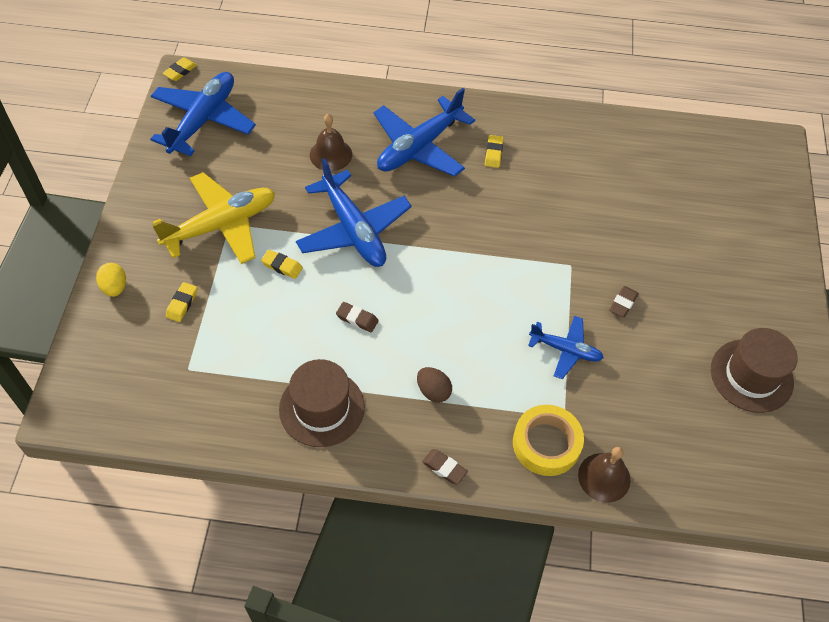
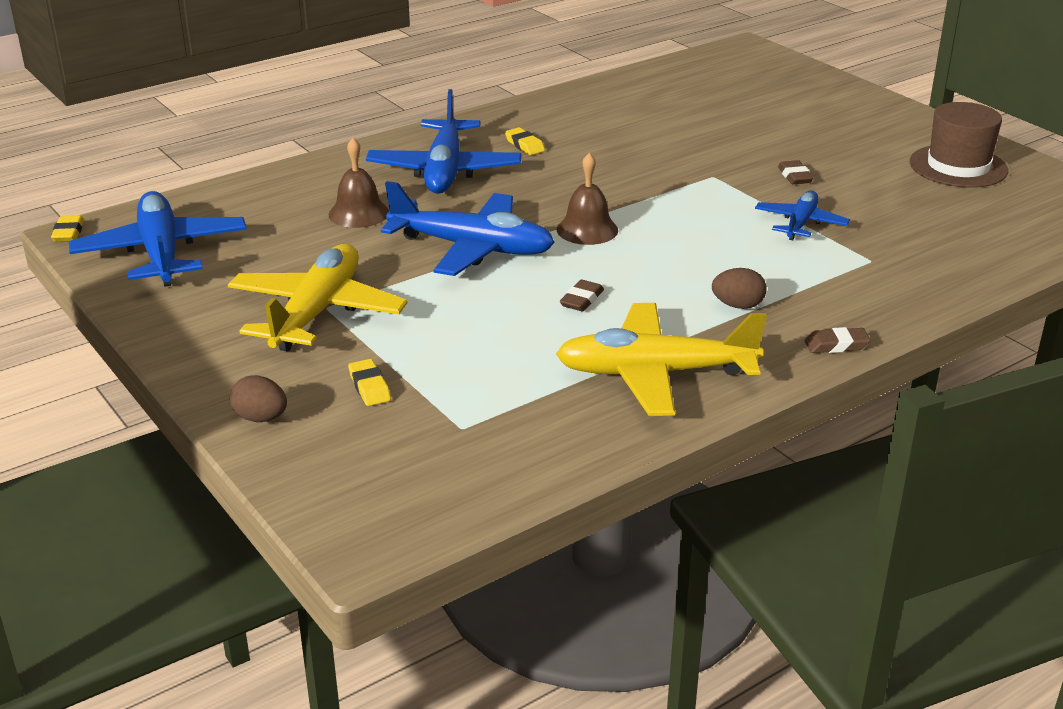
camera: 40 degrees left, 25 degrees down
(115, 287) = (261, 418): yellow egg -> brown egg
(282, 266) = (439, 306): yellow eraser -> none
(322, 408) = (655, 374): brown hat -> yellow plane
(357, 319) = (582, 300): brown eraser -> brown eraser turned 45 degrees counterclockwise
(546, 444) = (888, 283): yellow tape -> none
(565, 350) = (800, 223): blue plane -> blue plane turned 45 degrees counterclockwise
(604, 477) = (966, 276): brown bell -> brown bell (587, 229)

